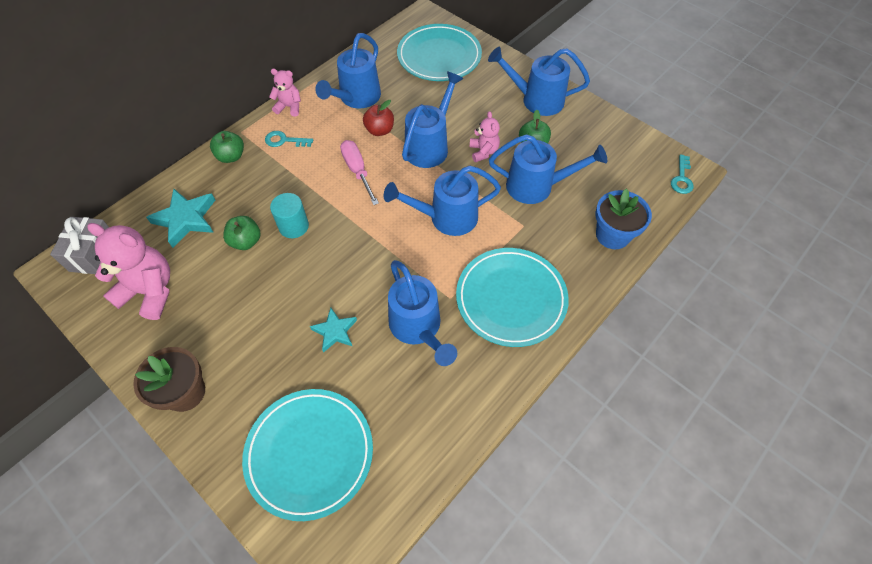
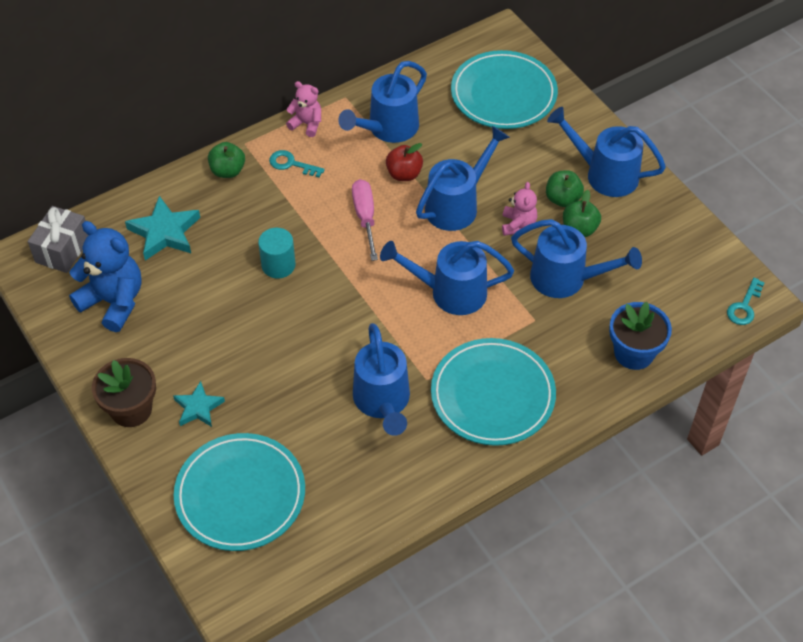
camera: 15 degrees right, 5 degrees down
(150, 291) = (113, 301): pink teddy bear -> blue teddy bear
(246, 241) = (223, 271): green apple -> green apple (562, 199)
(335, 331) = (295, 385): turquoise star -> turquoise star (198, 407)

